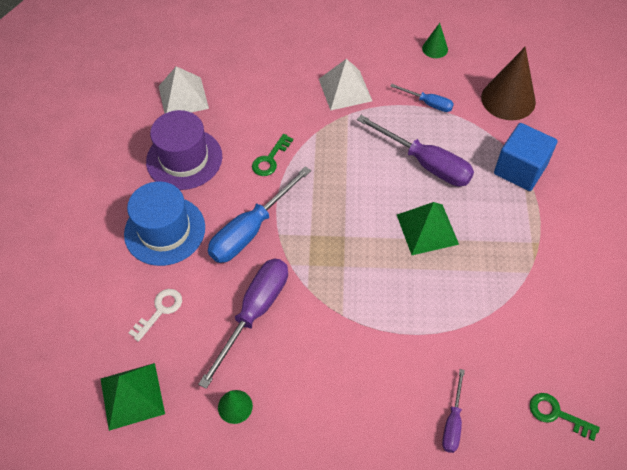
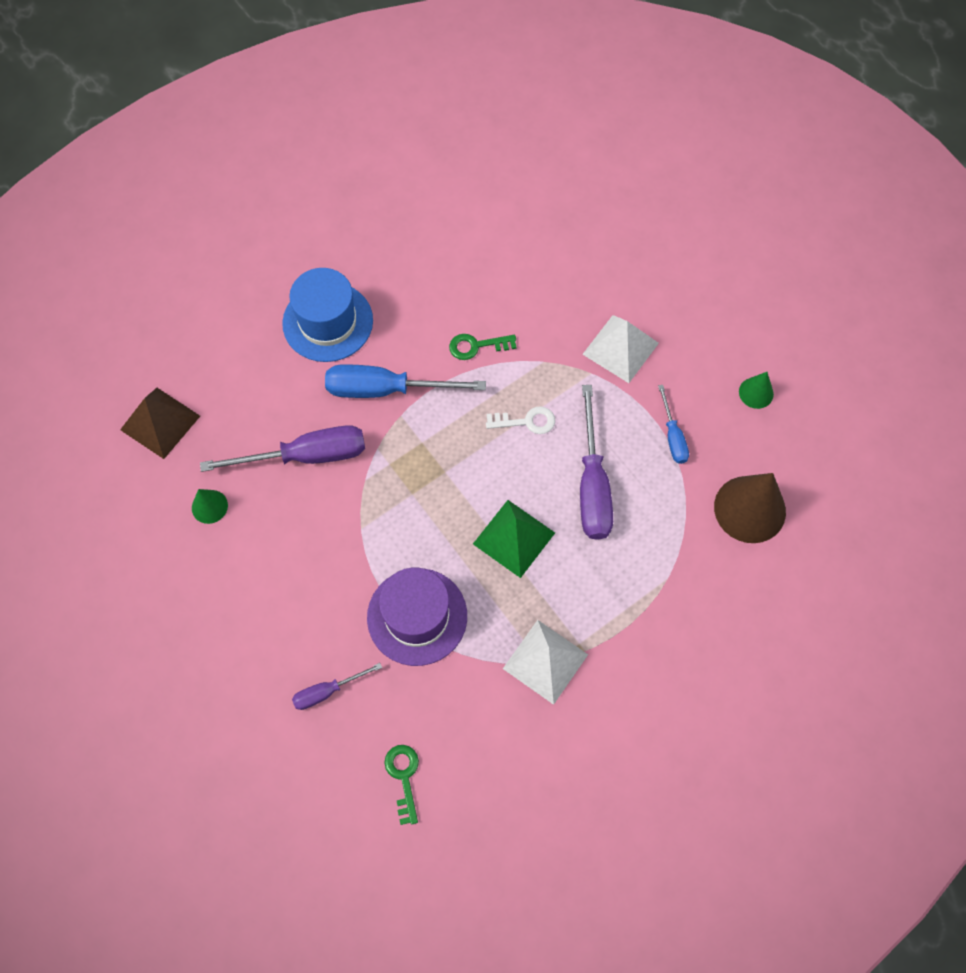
camera: 50 degrees right, 10 degrees up
(132, 396) = (160, 423): green pyramid -> brown pyramid
(160, 311) = (249, 381): white key -> white key (526, 421)
(183, 97) = (483, 219): white pyramid -> white pyramid (545, 661)
(184, 159) = (415, 276): purple hat -> purple hat (417, 616)
(520, 169) = (663, 578): blue cube -> none

